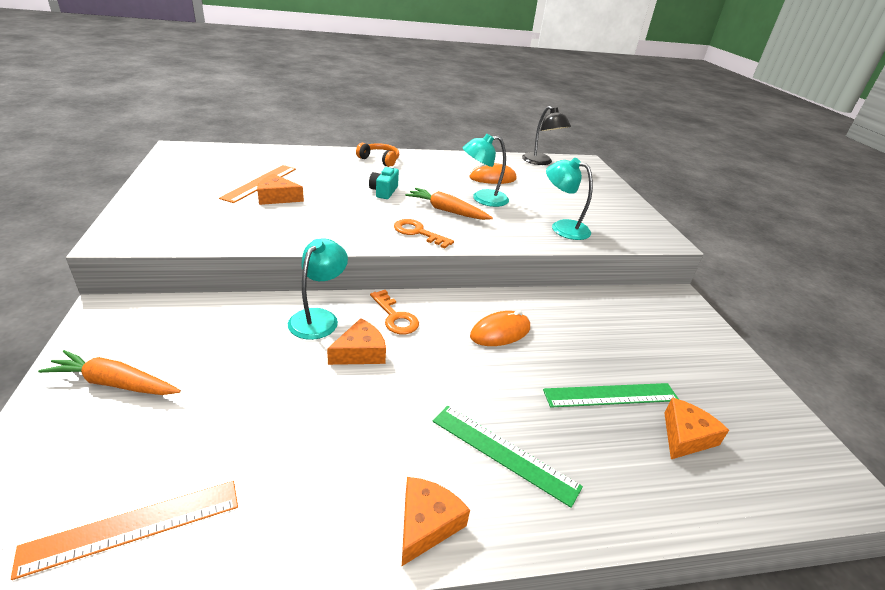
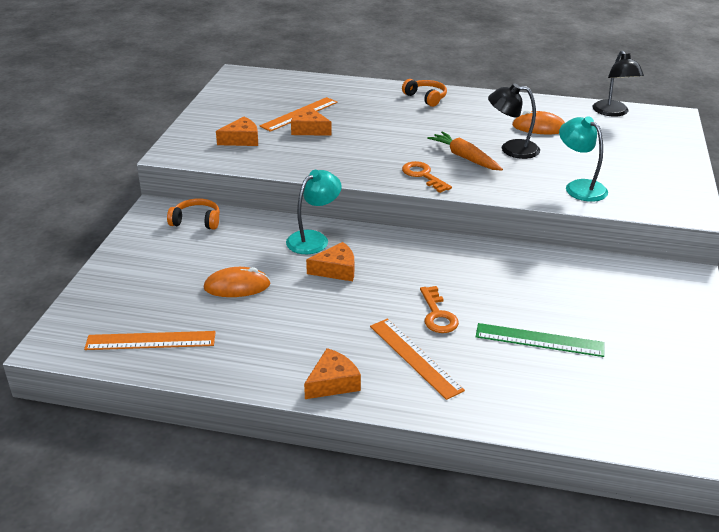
camera: 25 degrees right, 0 degrees up
(114, 383) = (154, 259): orange carrot -> none
(165, 318) = (196, 221): none -> orange headphones
(384, 191) = (412, 132): turquoise camera -> none
(395, 317) = (379, 248): orange key -> orange key (437, 315)
(483, 199) = (511, 149): turquoise lamp -> black lamp
(500, 332) = (468, 275): orange mouse -> orange mouse (237, 286)
(504, 452) = (415, 357): green ruler -> orange ruler
(685, 436) = (586, 381): orange cheese -> orange cheese (241, 140)

